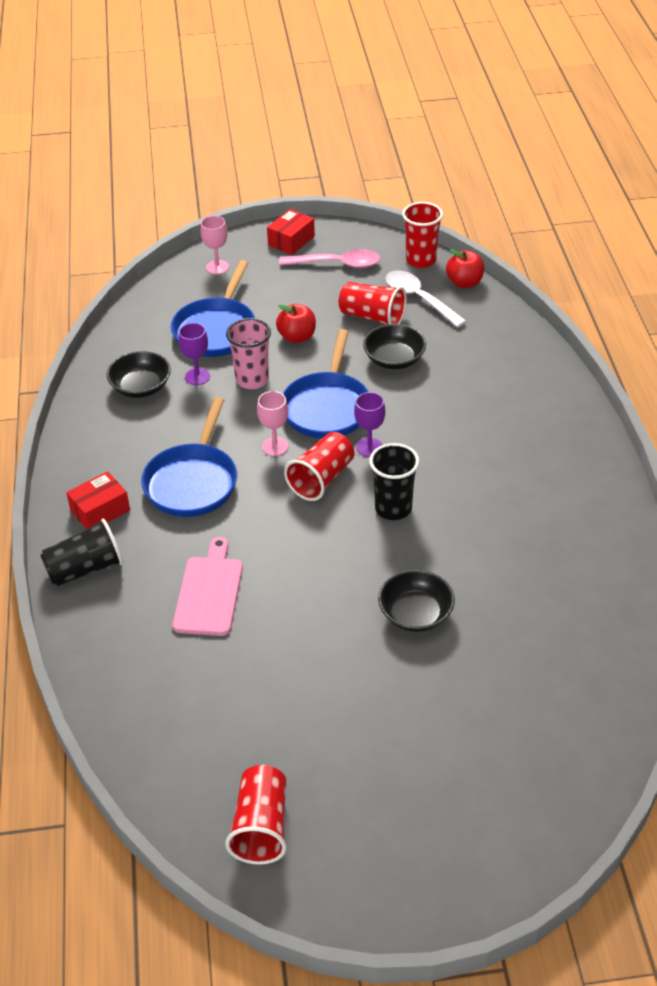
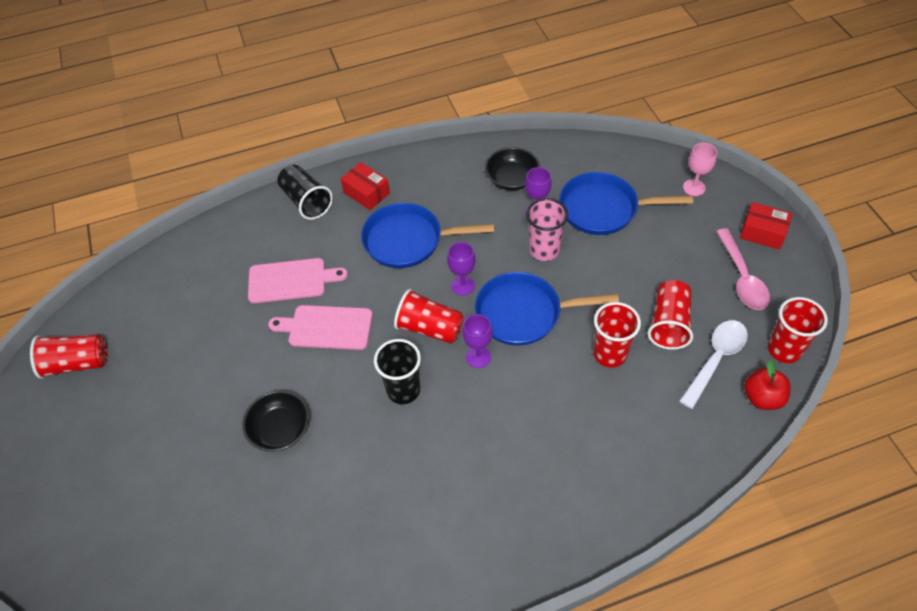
camera: 80 degrees right, 10 degrees up
(275, 446) = (462, 285): pink goblet -> purple goblet
(291, 564) = (326, 327): none -> pink cutting board
(297, 337) = (615, 269): red apple -> none
(394, 359) = (610, 354): black bowl -> red cup

